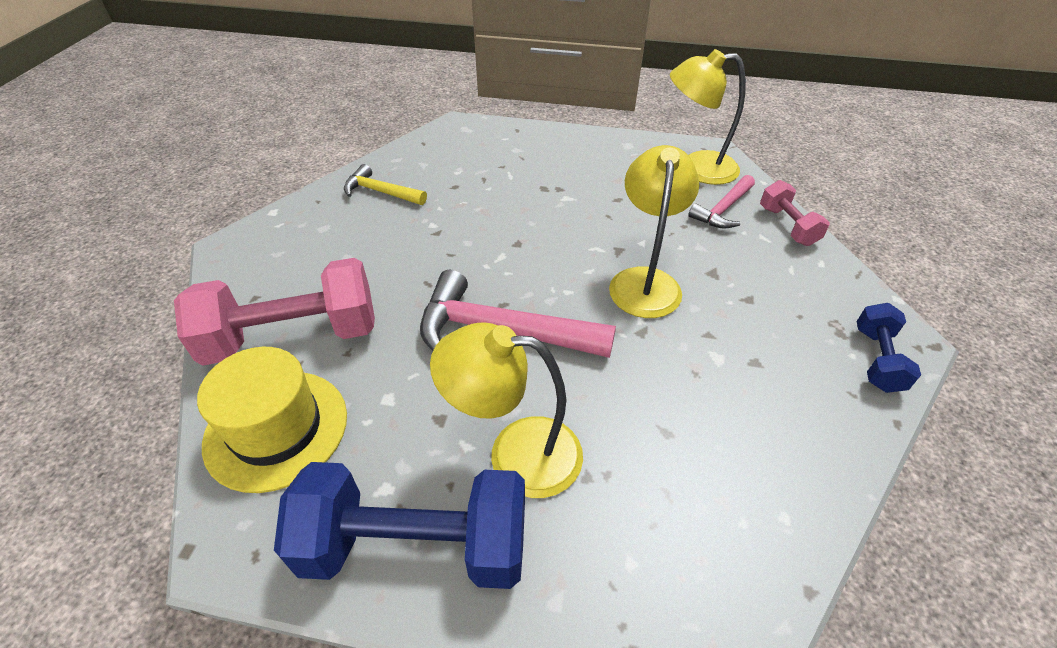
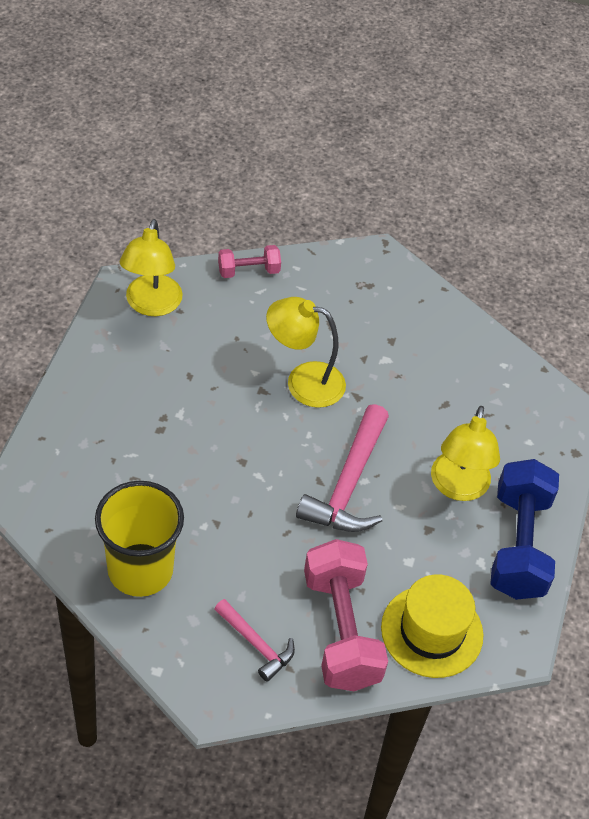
camera: 90 degrees left, 5 degrees up
(381, 192) = (140, 570): yellow hammer -> yellow cup
(723, 209) = (219, 305): pink hammer -> pink hammer (256, 644)
(877, 360) = (394, 276): blue dumbbell -> none

